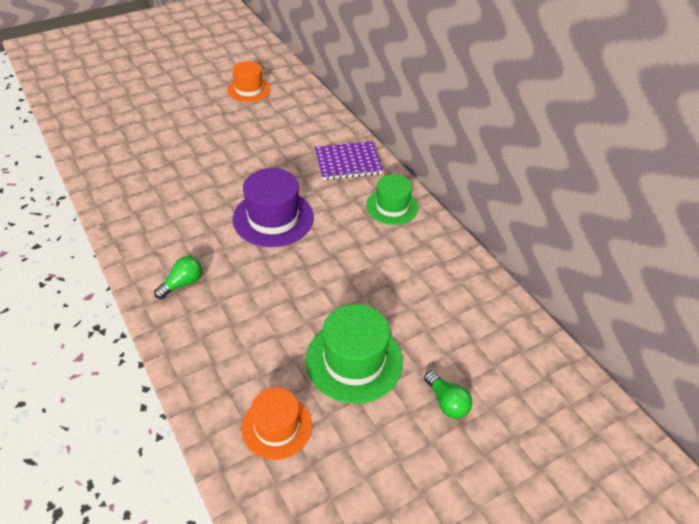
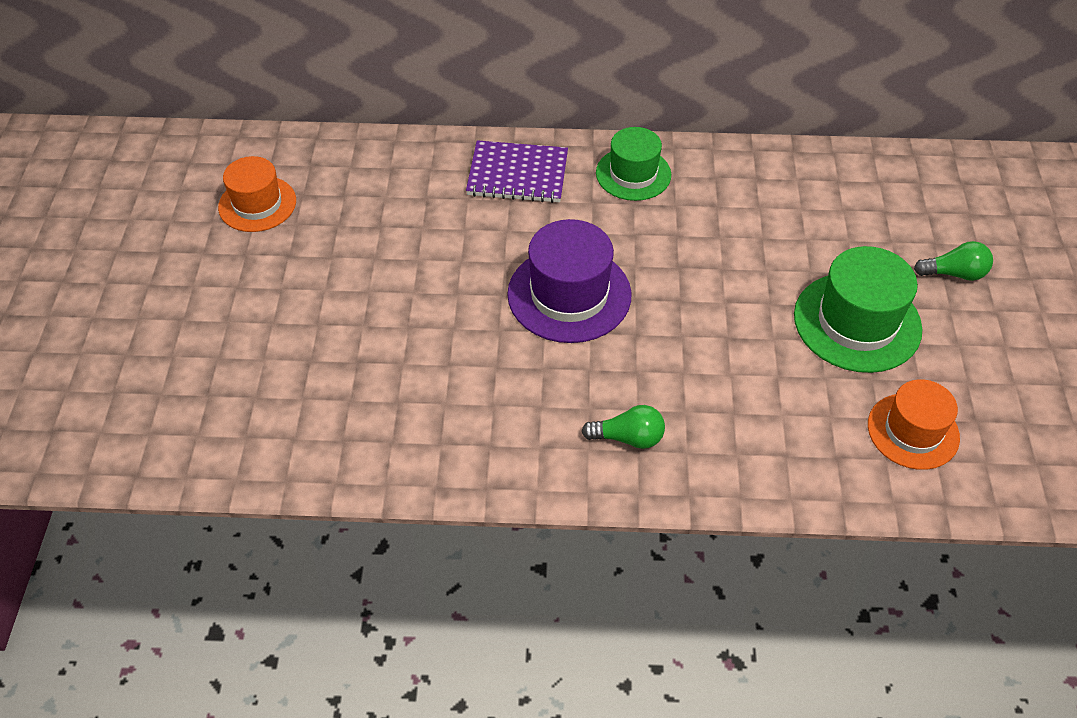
camera: 55 degrees left, 5 degrees up
(182, 284) = (628, 438): green light bulb -> green light bulb turned 105 degrees clockwise
(348, 162) = (517, 175): purple notebook -> purple notebook turned 75 degrees clockwise

